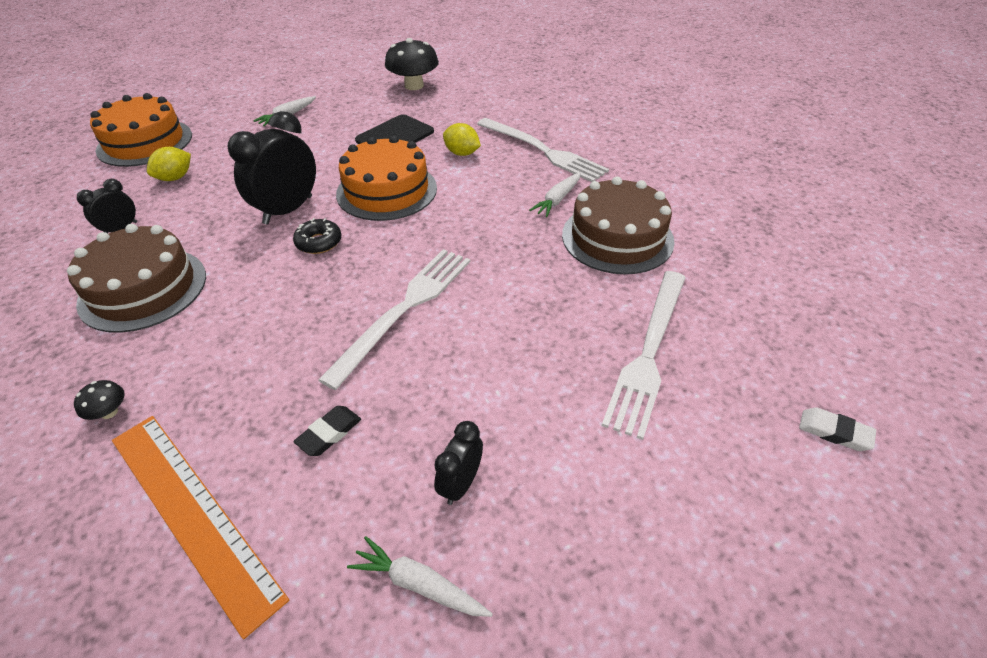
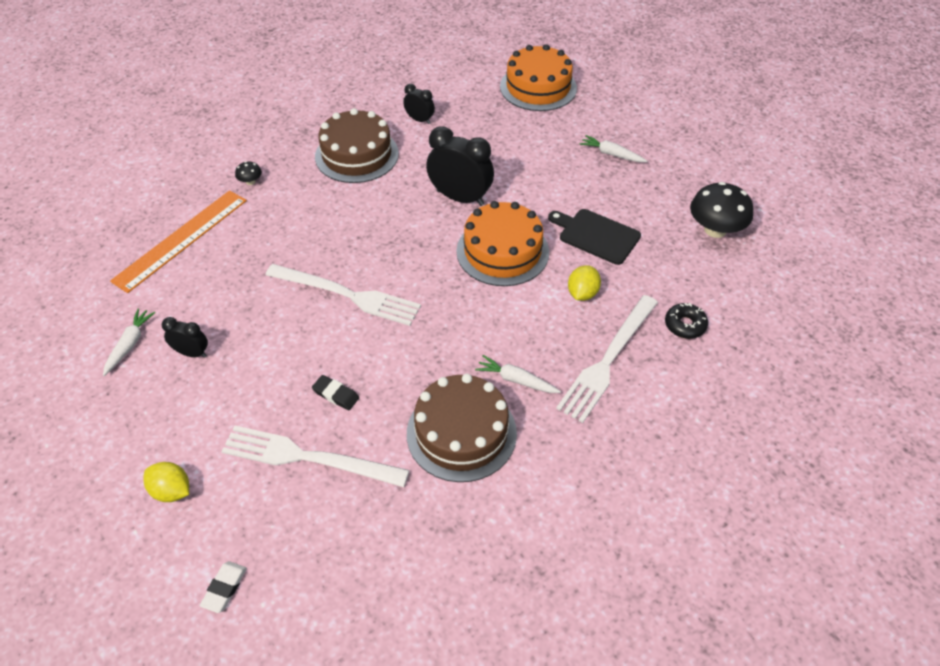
camera: 80 degrees right, 5 degrees up
(175, 178) = (491, 122): yellow lemon -> yellow lemon (172, 491)
(319, 242) = (421, 227): black donut -> black donut (685, 325)
(329, 433) = (232, 281): black eraser -> black eraser (336, 395)

